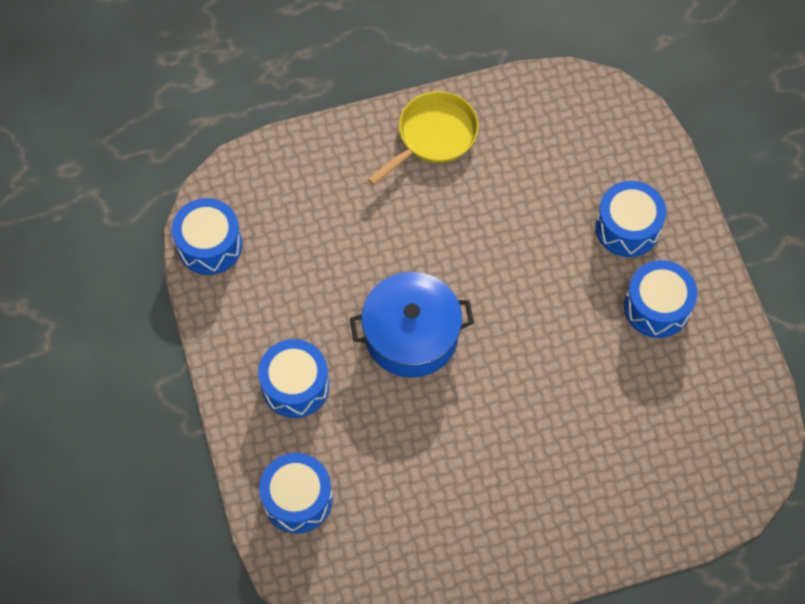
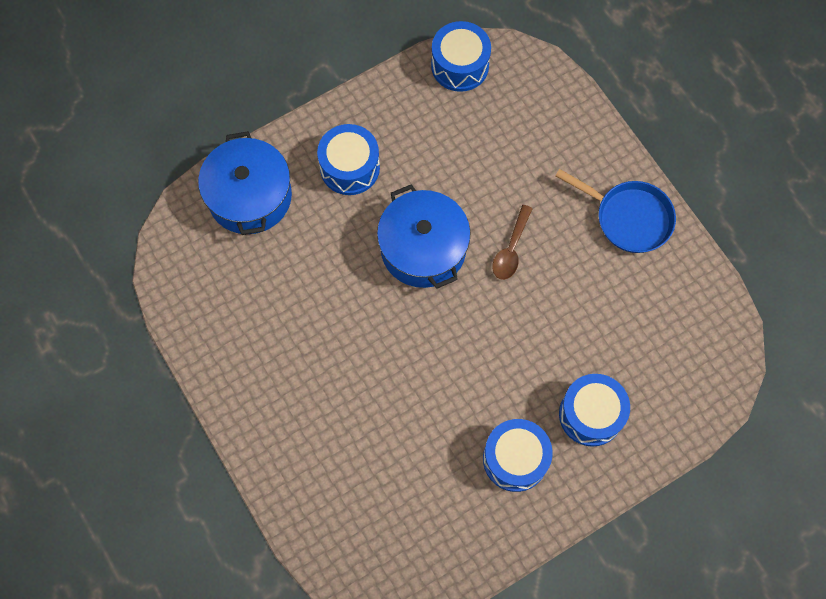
camera: 75 degrees right, 5 degrees up
(297, 499) = (250, 196): blue drum -> blue pot
(433, 136) = (629, 218): yellow pan -> blue pan
(436, 252) = (511, 249): none -> brown spoon

